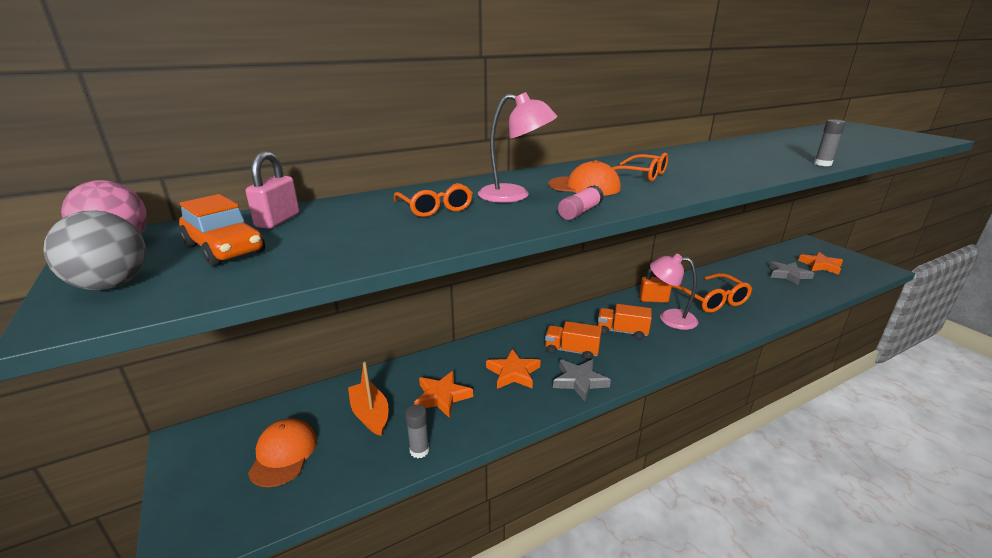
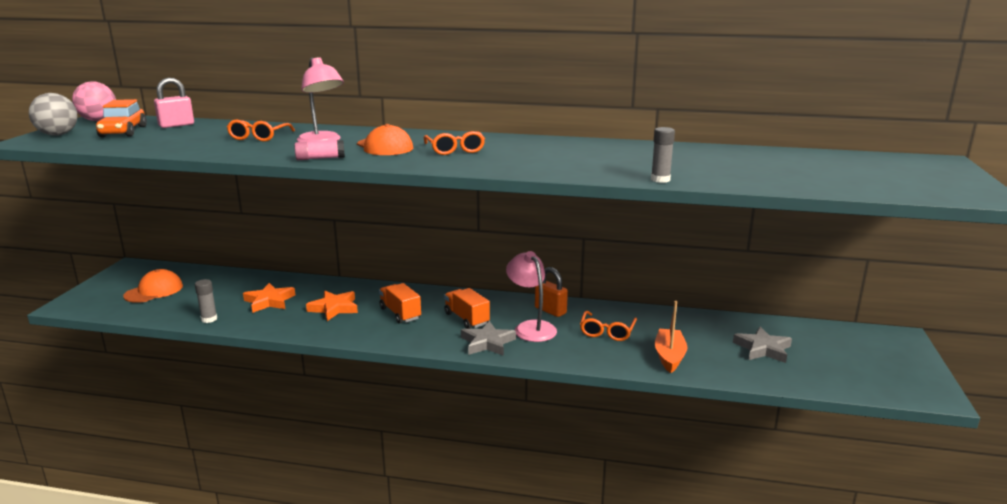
camera: 40 degrees right, 5 degrees down
(370, 414) = (219, 292): orange boat -> orange boat (669, 356)
(579, 381) = (364, 331): grey star -> grey star (487, 343)
(710, 300) = (607, 331): orange glasses -> orange glasses, size x0.65
(821, 265) = (838, 358): orange star -> none

